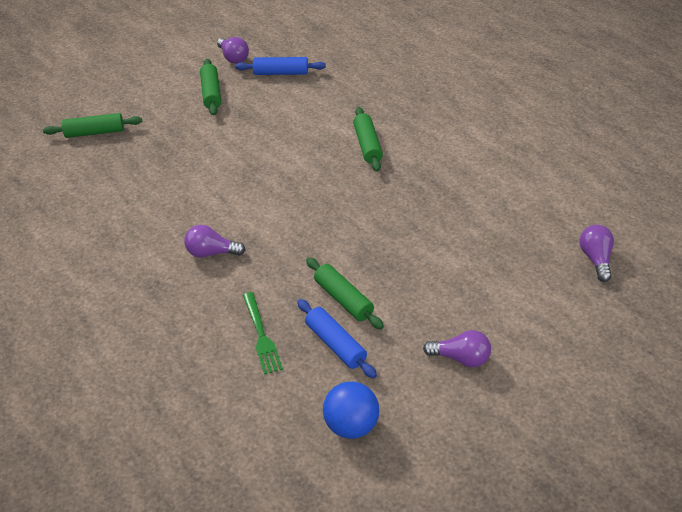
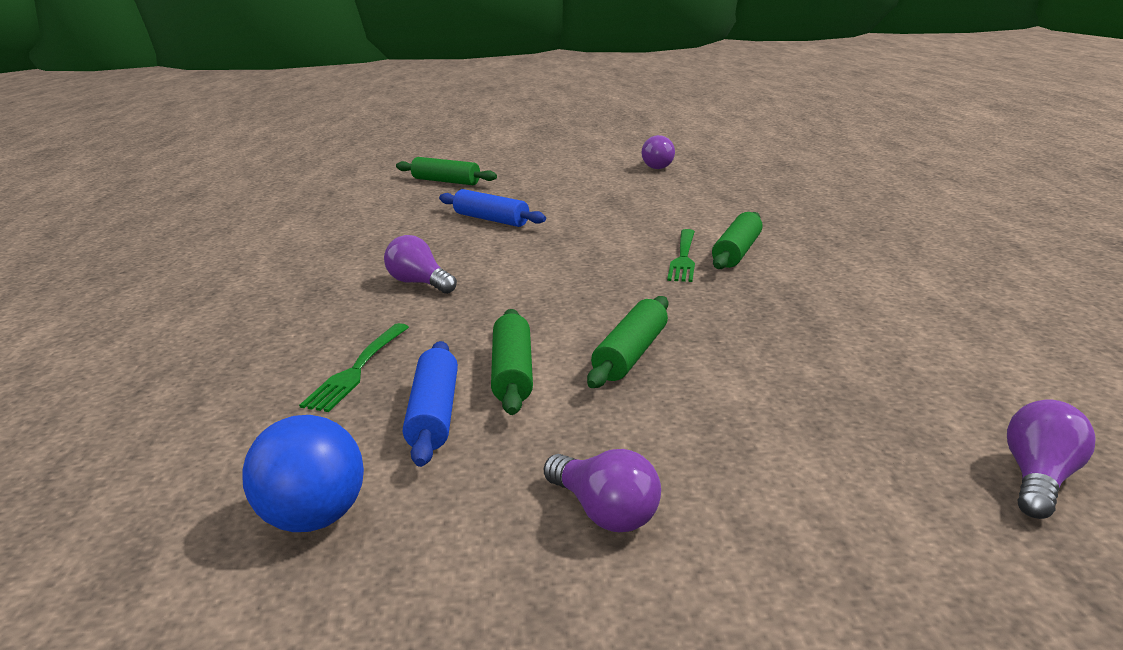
camera: 35 degrees right, 20 degrees down
(211, 93) = (599, 181): green rolling pin -> green rolling pin (631, 354)
(281, 73) = (697, 183): blue rolling pin -> blue rolling pin (491, 219)
(342, 163) = (683, 257): none -> green fork

